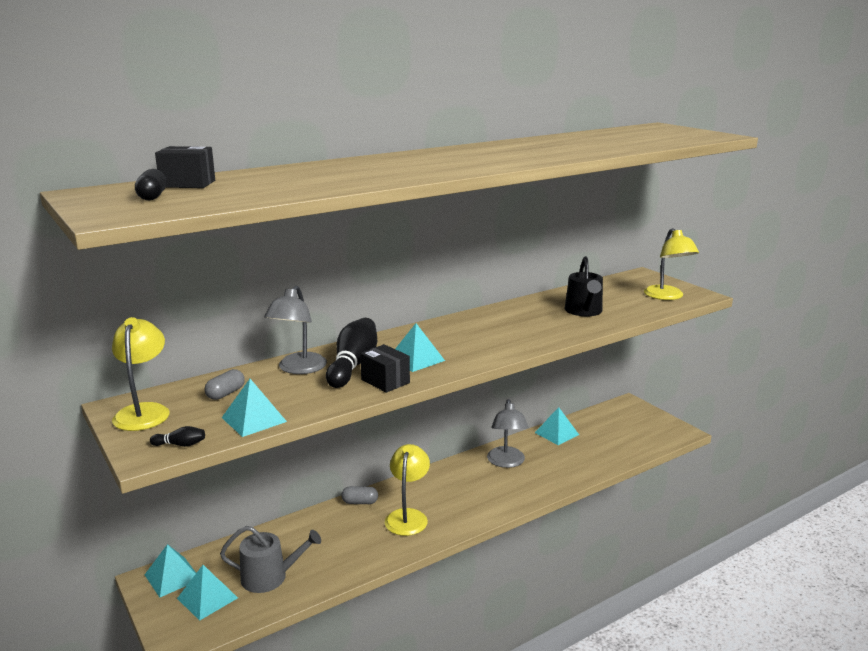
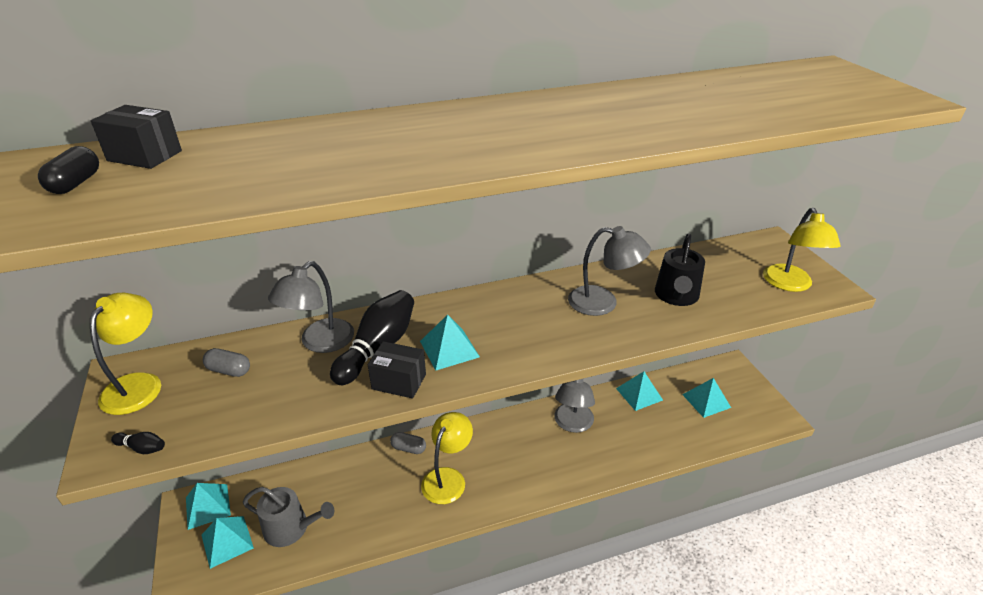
camera: 15 degrees right, 15 degrees up
(226, 393) = (229, 370): grey capsule -> grey capsule turned 60 degrees clockwise
(254, 419) = (234, 420): turquoise pyramid -> turquoise pyramid (706, 401)
(385, 381) = (399, 381): black box -> black box turned 45 degrees counterclockwise
(528, 321) = (603, 303): none -> grey lamp

